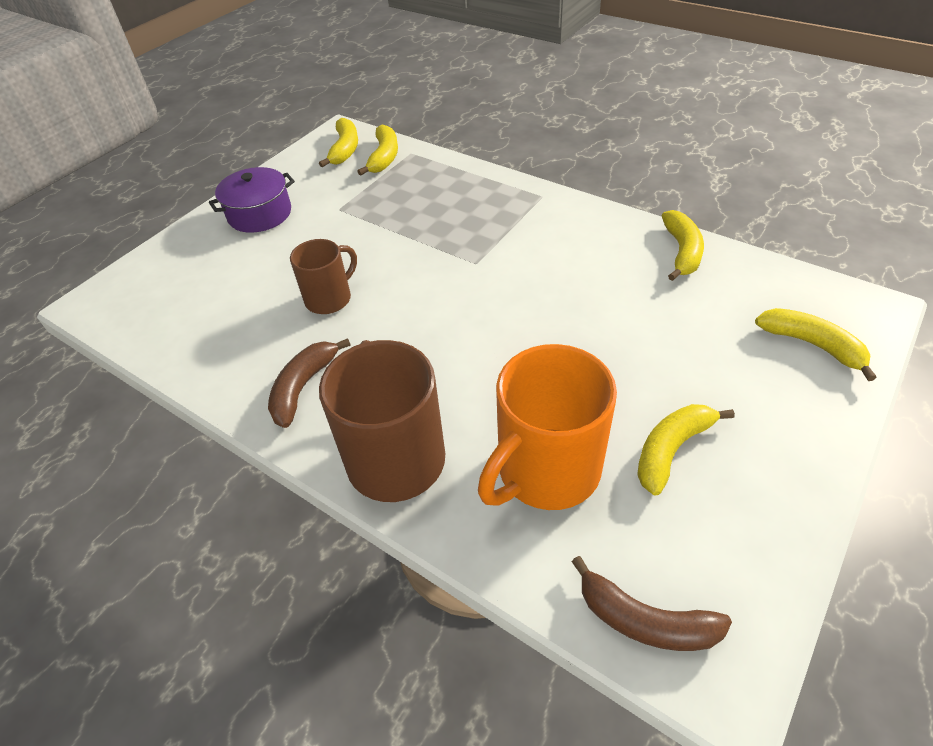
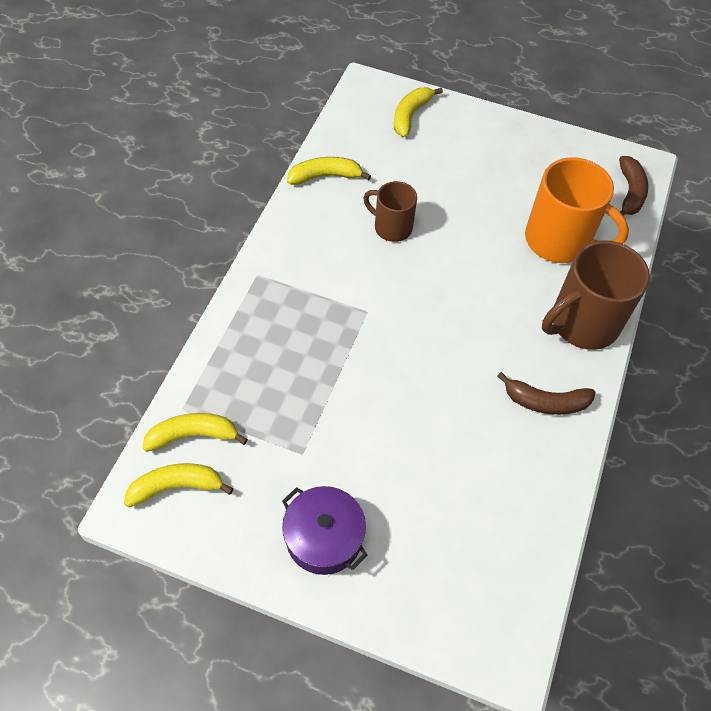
camera: 110 degrees left, 10 degrees up
(330, 298) = (441, 416): brown mug -> brown mug (391, 227)
(671, 450) = (520, 182): yellow banana -> none

